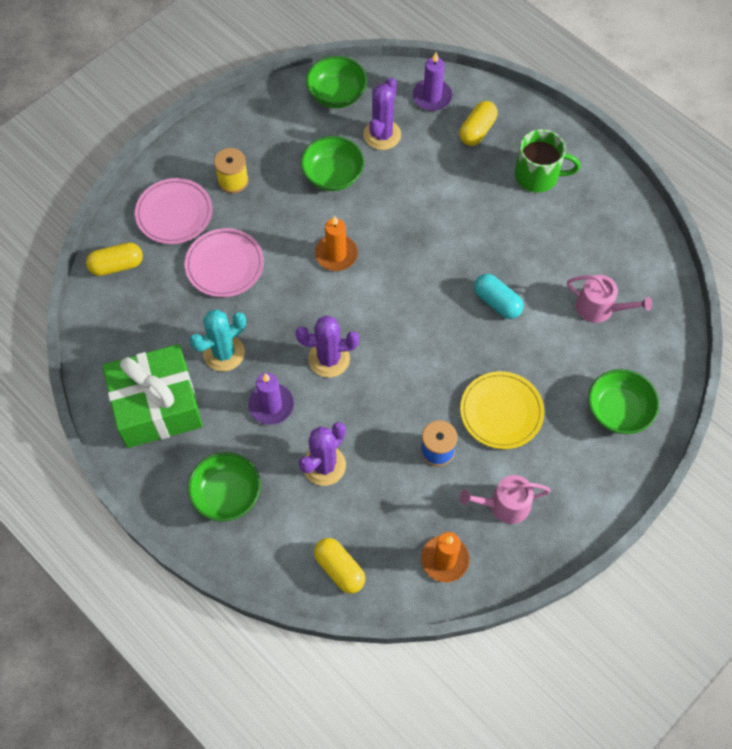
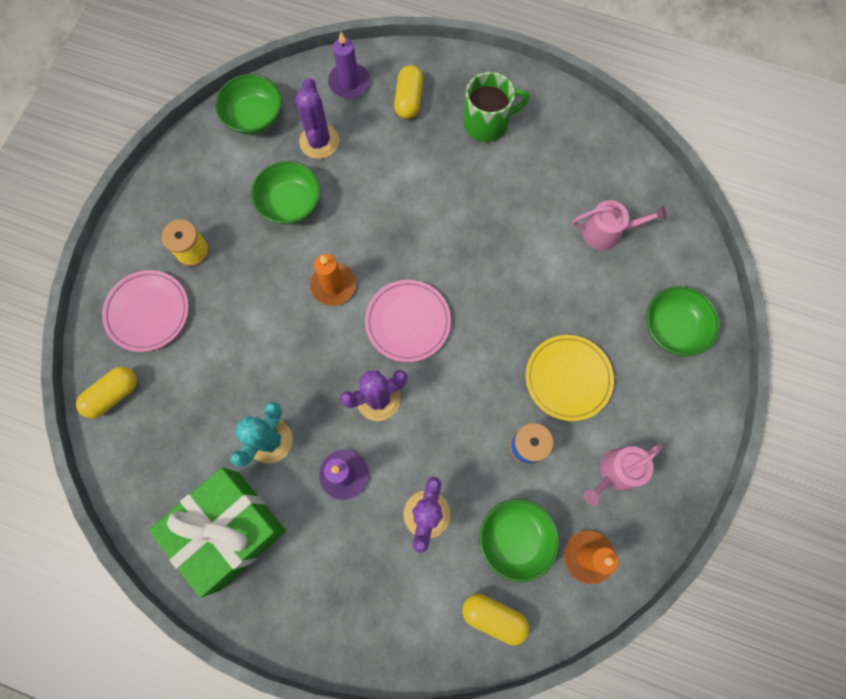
camera: 25 degrees left, 10 degrees up
(225, 265) = (226, 345): pink plate -> pink plate (408, 322)
(227, 494) = (345, 592): green bowl -> green bowl (515, 538)
(497, 302) = (510, 268): turquoise capsule -> none

